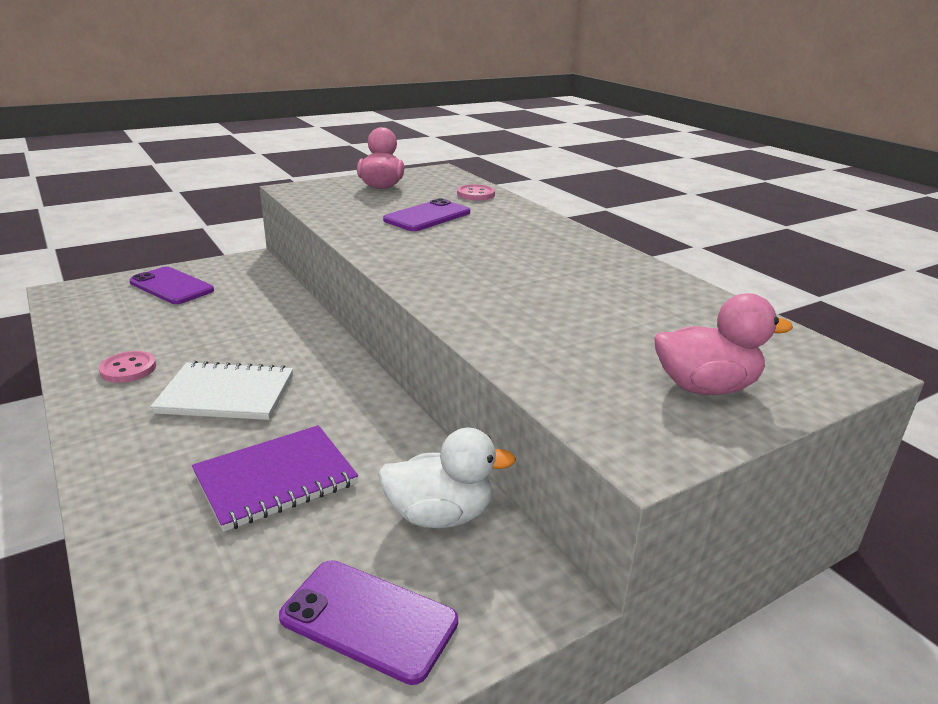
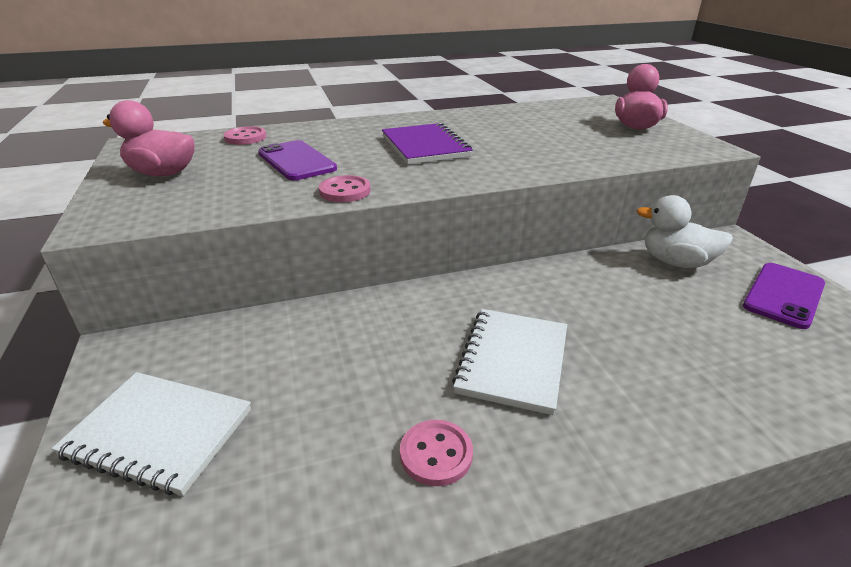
camera: 75 degrees left, 5 degrees up
(171, 286) = (159, 433): purple phone -> white notebook
(275, 479) = (653, 329): purple notebook -> purple notebook (425, 146)
(365, 239) = (345, 191): none -> pink button
(440, 515) = (676, 262): white duck -> white duck turned 75 degrees counterclockwise

